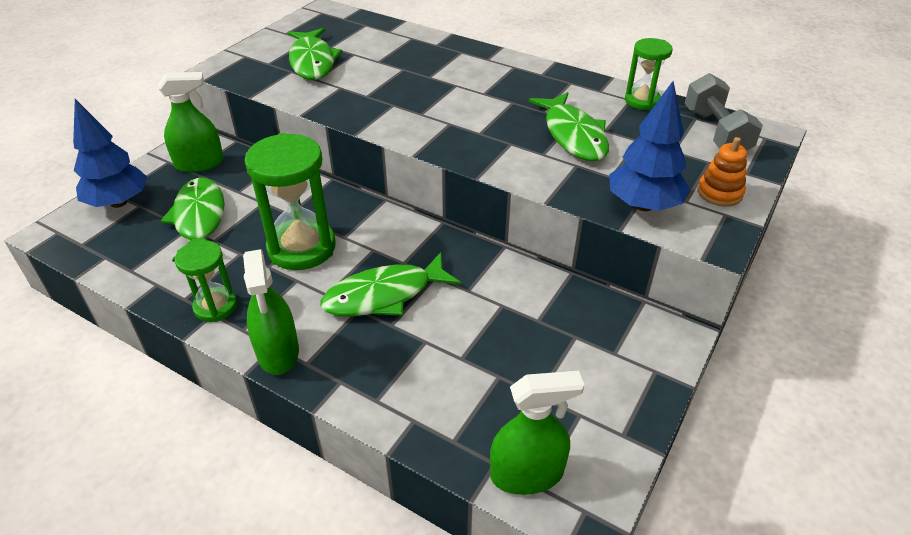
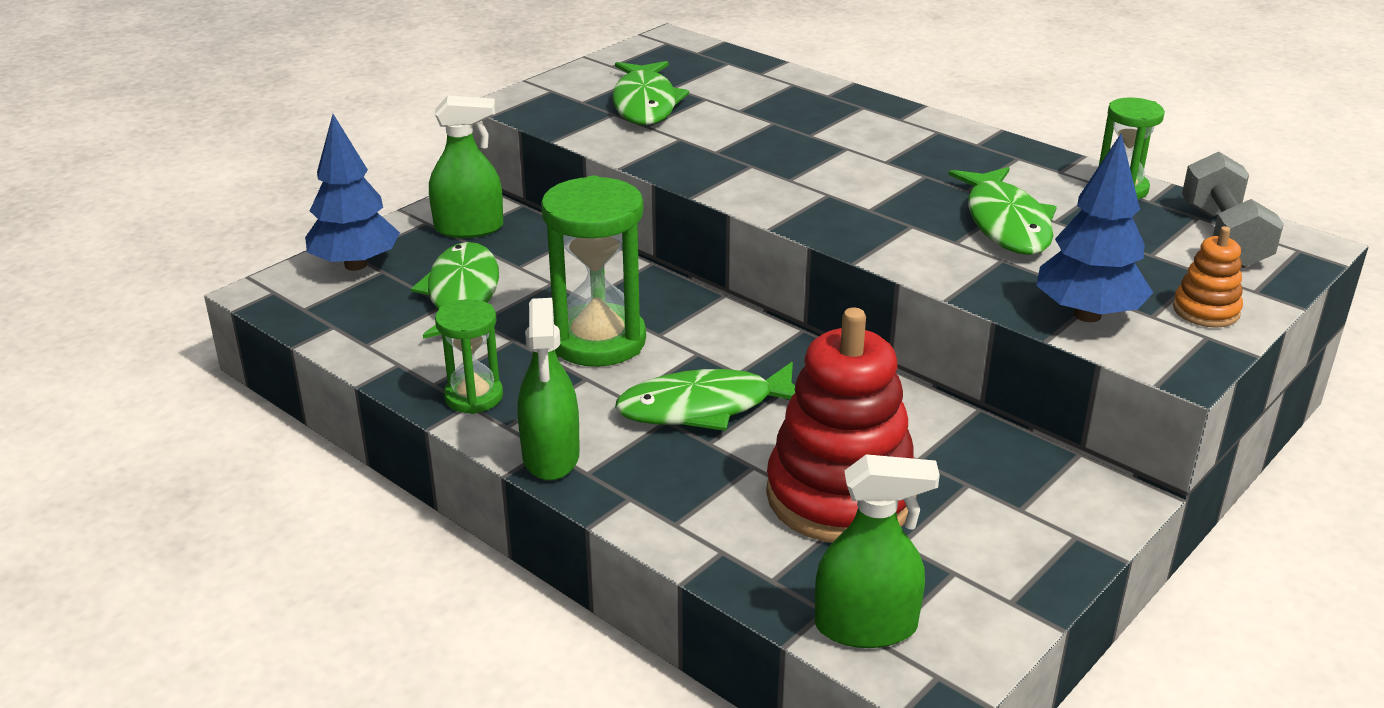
camera: 10 degrees right, 10 degrees down
(490, 359) = (840, 496): none -> red stacking toy

